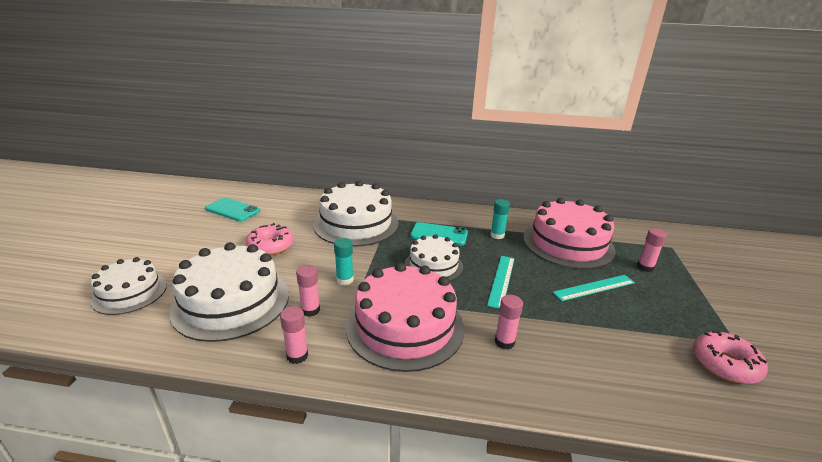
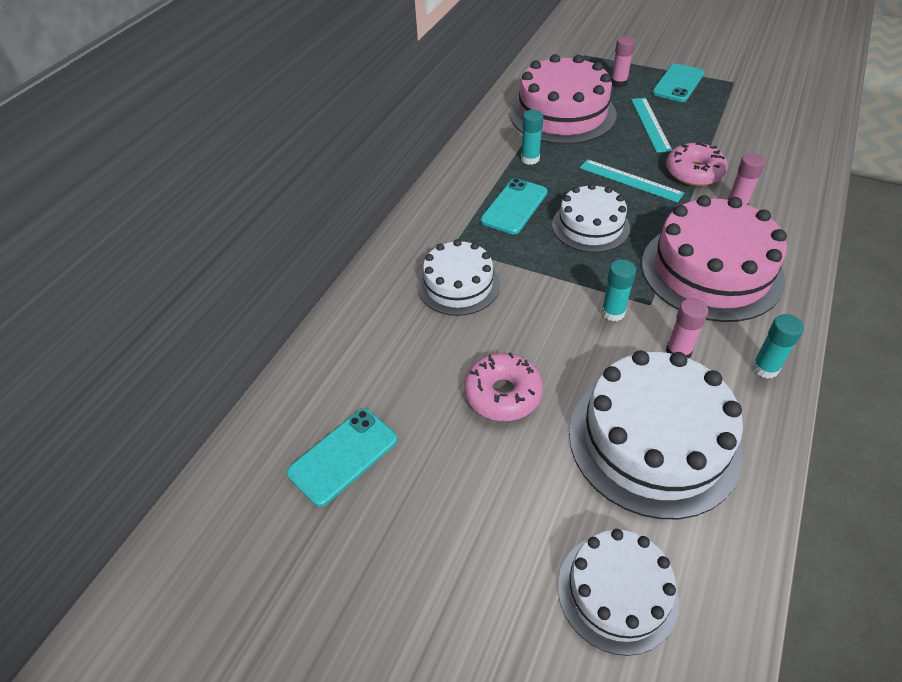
camera: 70 degrees left, 20 degrees up
(297, 356) = (765, 368): pink glue stick -> turquoise glue stick
(356, 224) = (458, 285): white cake -> white cake, size x0.60
(684, 302) = (678, 83): none -> turquoise phone
(725, 364) = (761, 97): pink donut -> pink donut (694, 172)

